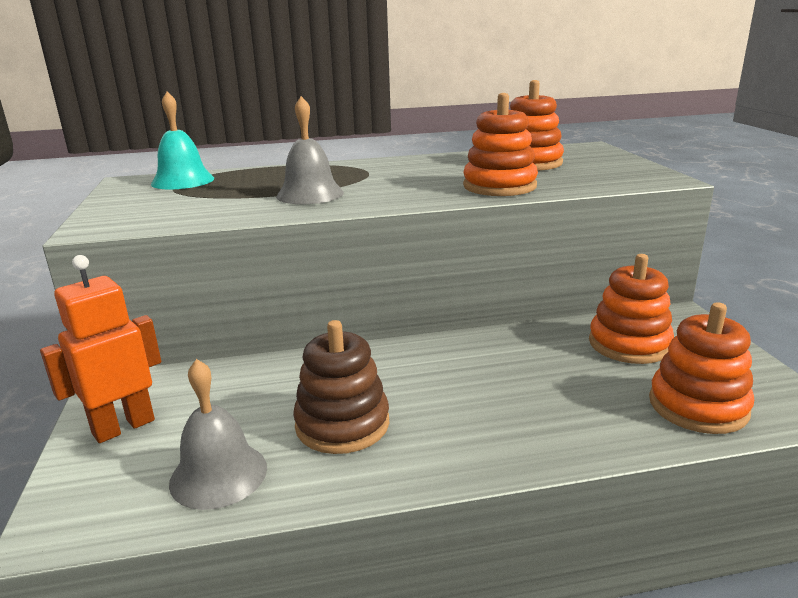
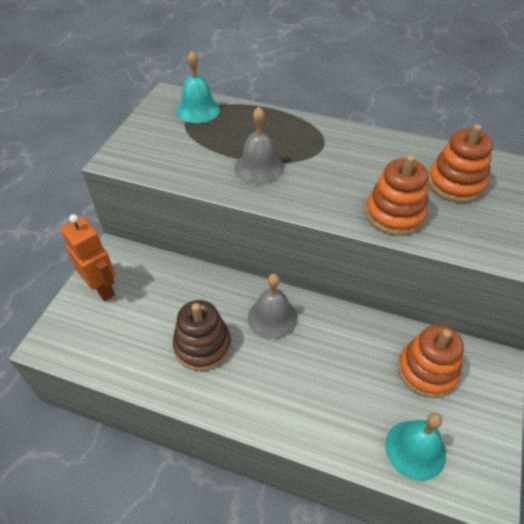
camera: 30 degrees right, 25 degrees up
(123, 427) = (102, 288): orange robot -> orange robot turned 60 degrees clockwise
(218, 474) = (125, 349): grey bell -> grey bell (272, 317)
(698, 406) = (415, 449): orange stacking toy -> turquoise bell

